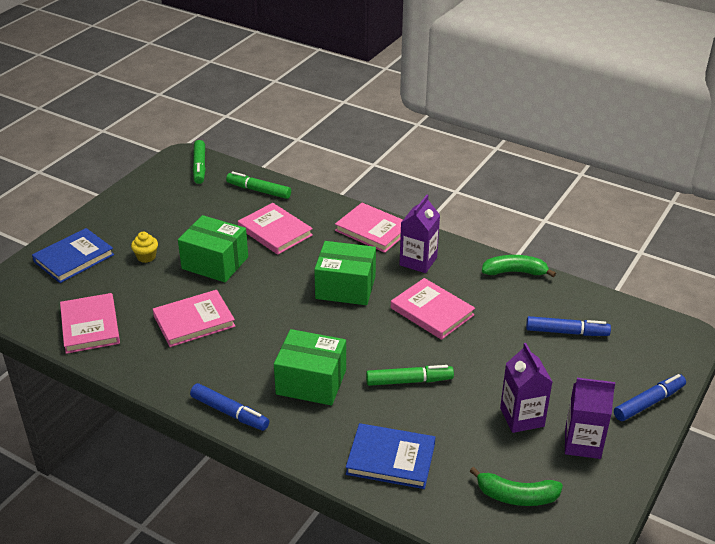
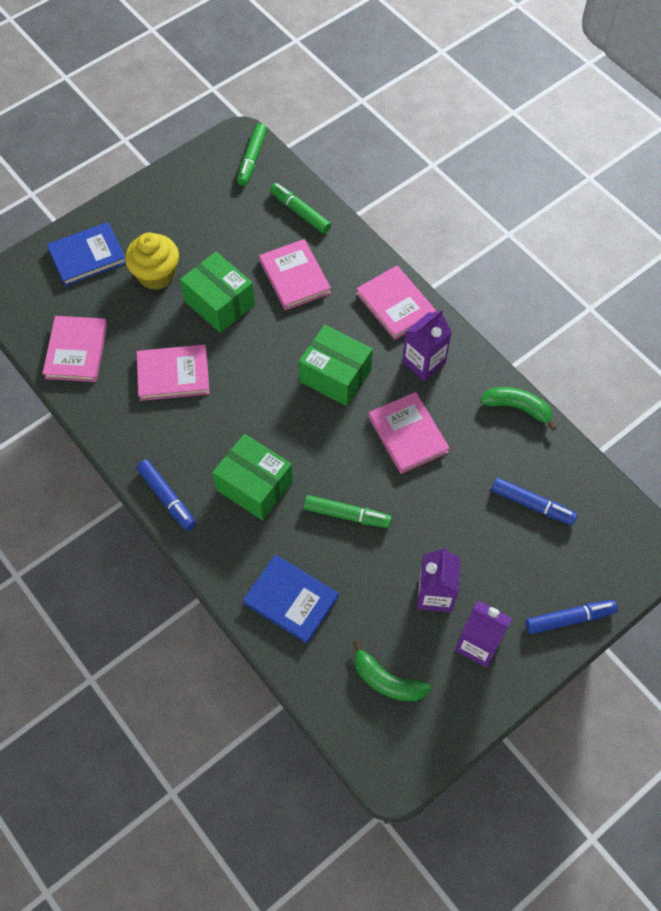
camera: 20 degrees right, 25 degrees up
(146, 257) = (156, 275): yellow cupcake -> yellow cupcake, size x1.91

